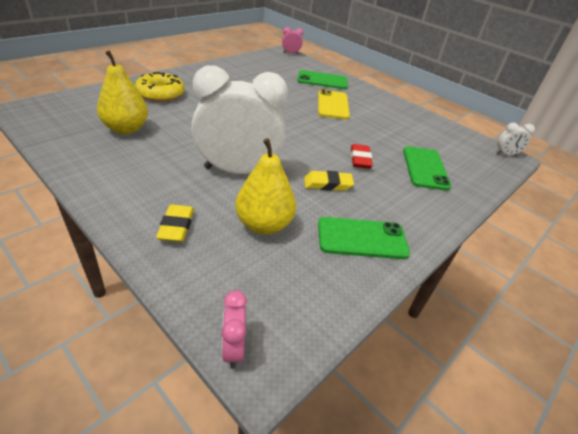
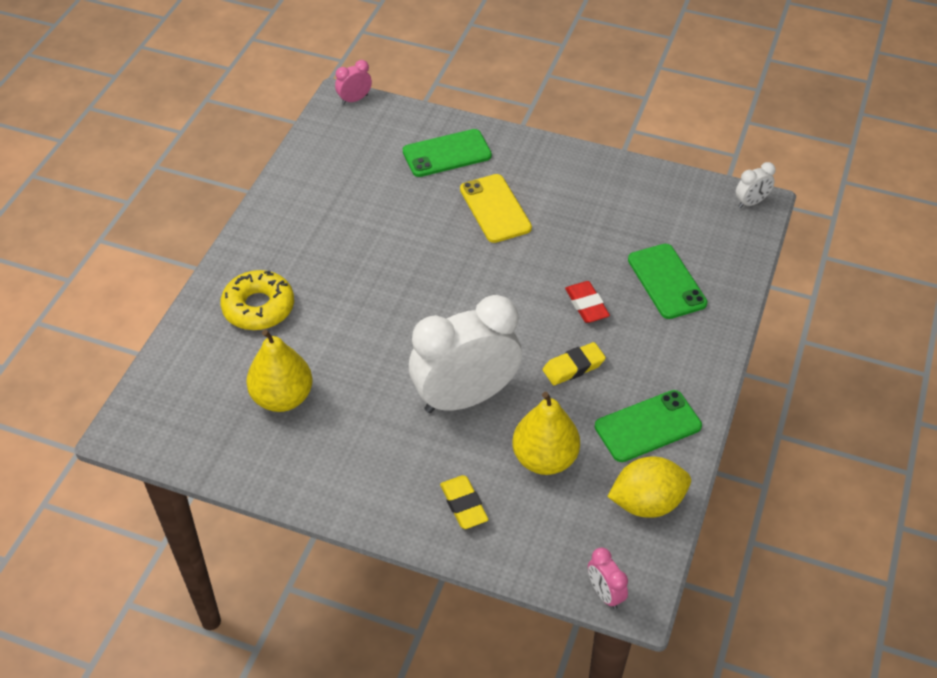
camera: 20 degrees left, 10 degrees up
(326, 290) = (647, 503): none -> yellow lemon

